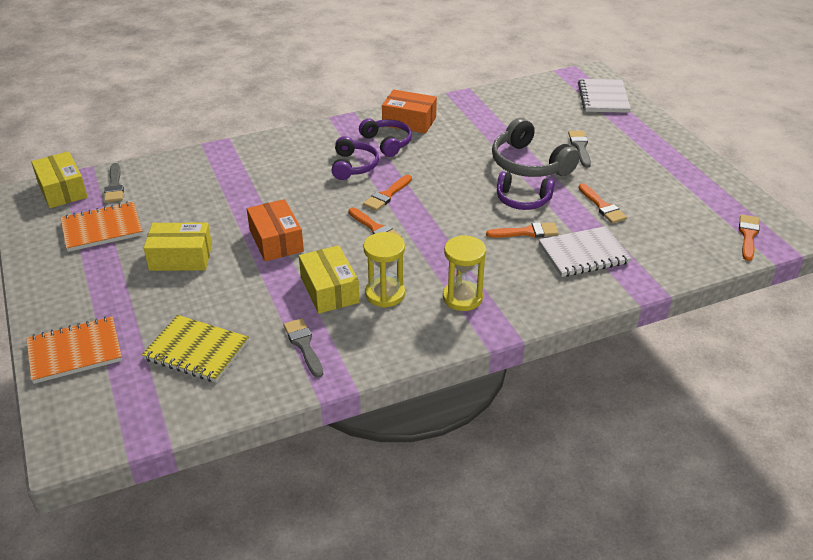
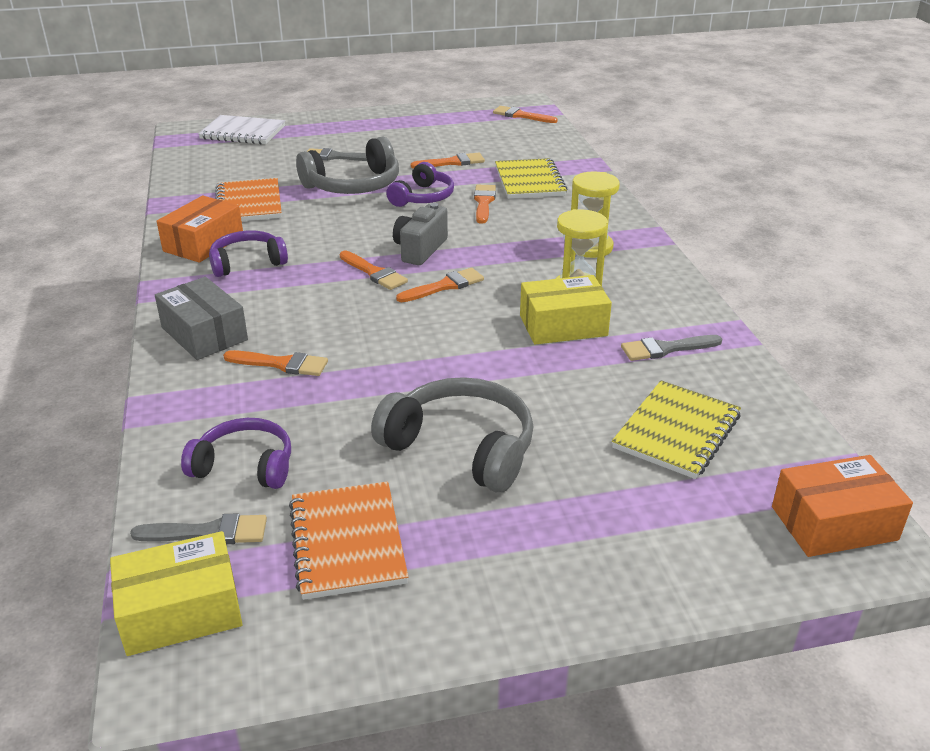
camera: 80 degrees left, 5 degrees down
(75, 352) = (680, 555): orange notebook -> orange notebook (249, 203)
(181, 257) = (461, 447): yellow box -> grey headphones
(265, 179) = (282, 364): none -> orange brush
(276, 241) = (446, 360): orange box -> orange box (834, 523)
(295, 146) = (204, 334): none -> grey box
(353, 166) = (291, 291): purple headphones -> purple headphones (245, 466)
(429, 210) = (420, 249): none -> grey camera
(583, 254) = (529, 181): white notebook -> yellow notebook

